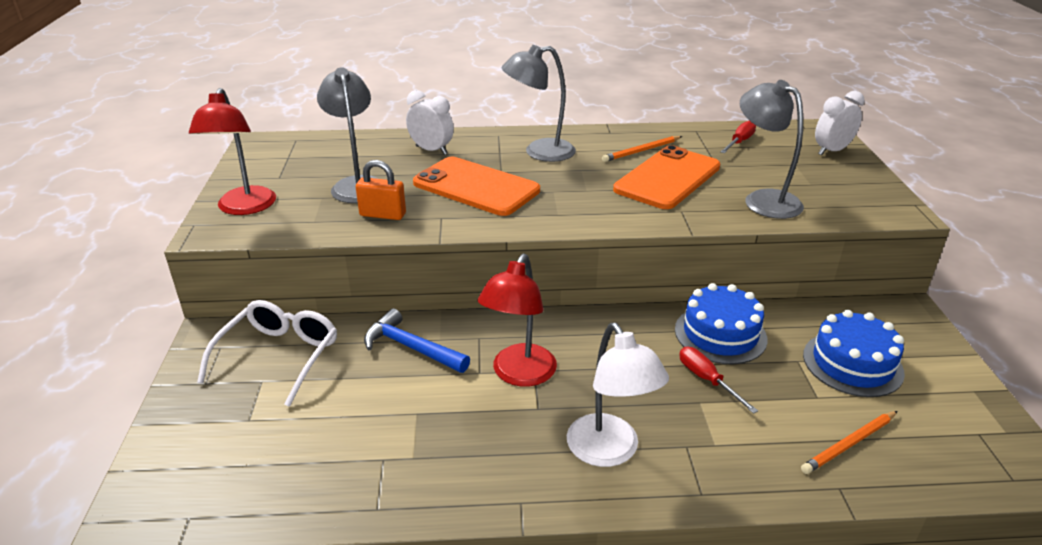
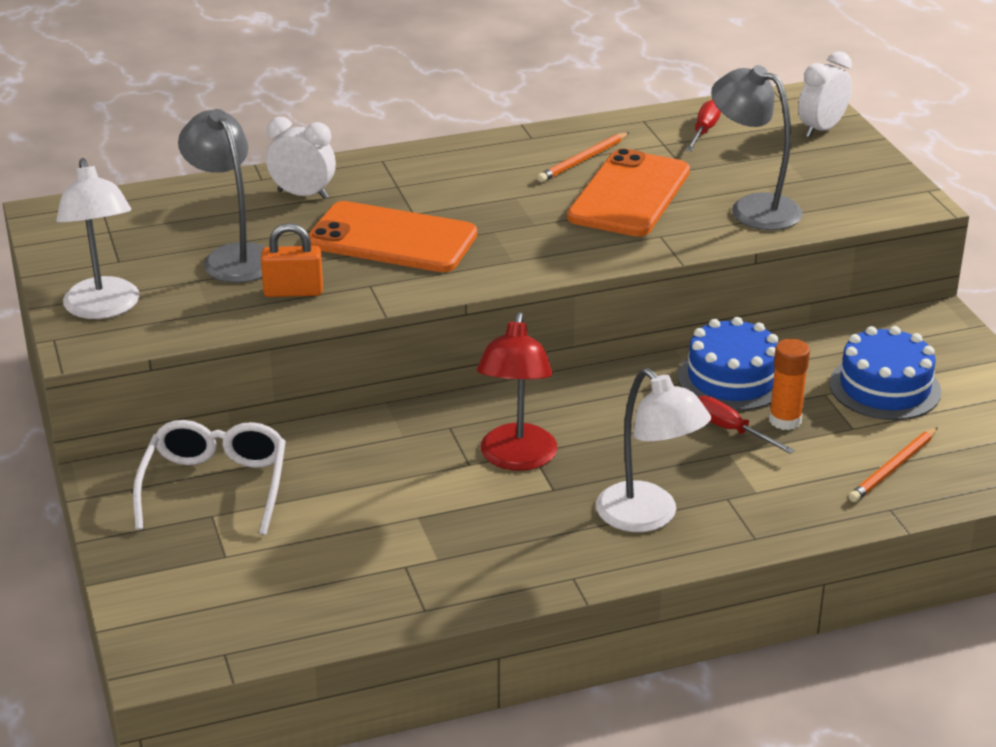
camera: 15 degrees left, 0 degrees up
(244, 208) = (104, 308): red lamp -> white lamp
(411, 347) = (373, 450): blue hammer -> none
(539, 152) = (450, 179): grey lamp -> none
(757, 379) = (785, 420): none -> orange glue stick

